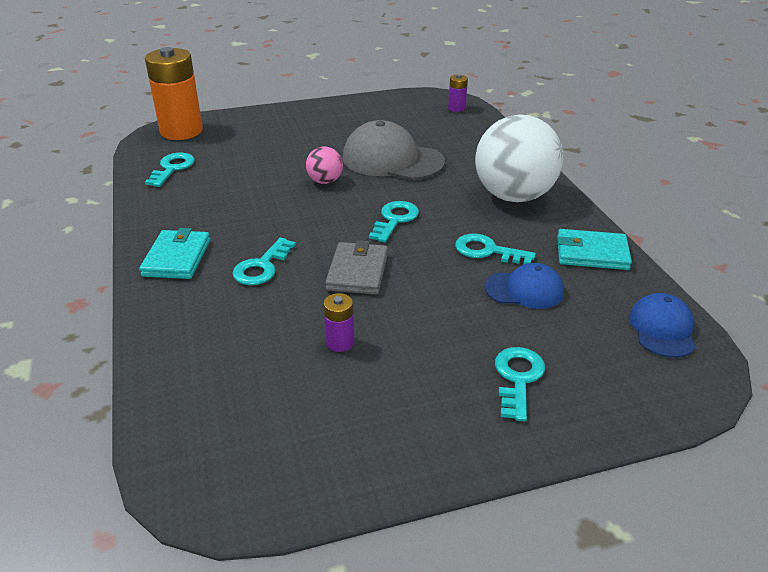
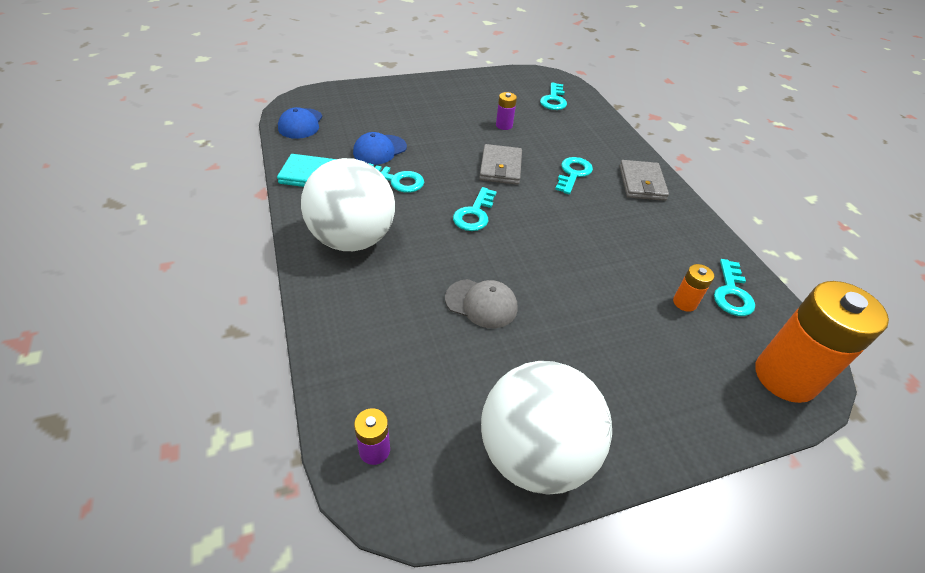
camera: 175 degrees right, 10 degrees up
(177, 258) = (641, 183): turquoise wallet -> grey wallet
(220, 163) = (684, 302): none -> orange battery
(325, 181) = (552, 267): pink ball -> none
(366, 108) = (535, 454): none -> white ball
(392, 160) = (481, 303): grey cap -> grey cap, size x0.57
(518, 378) = (402, 105): turquoise key -> turquoise key (553, 100)
(524, 290) = (379, 150): blue cap -> blue cap turned 45 degrees counterclockwise

